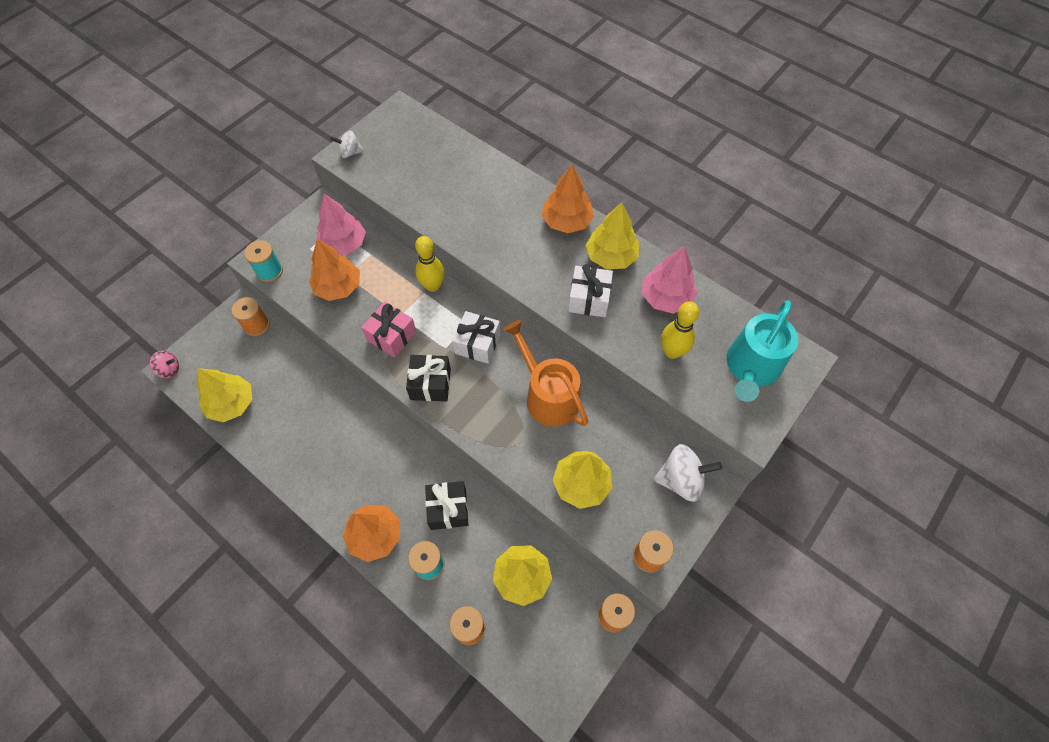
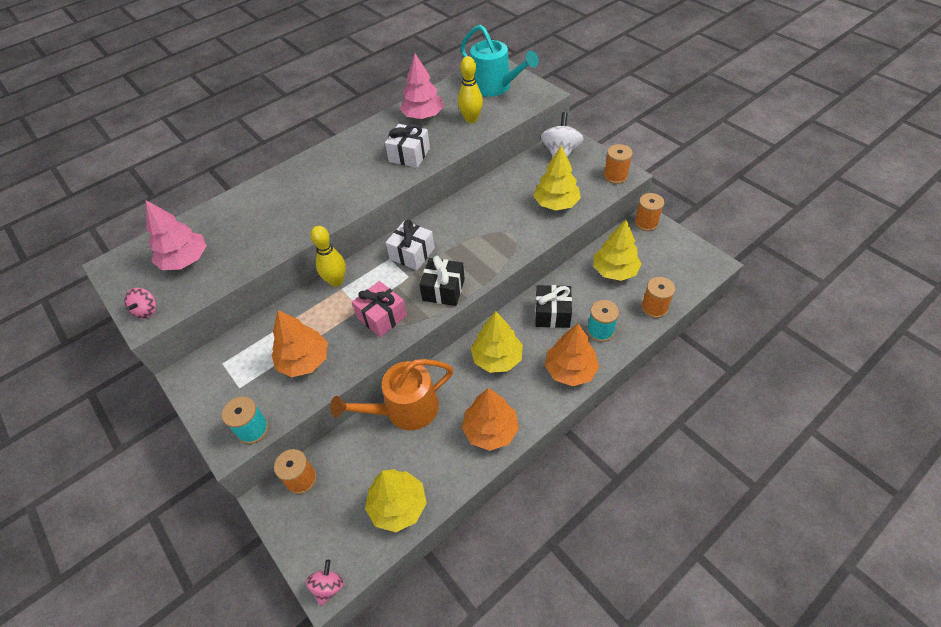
camera: 75 degrees left, 10 degrees down
(344, 244) = (250, 354): pink tree -> pink tree (185, 260)
(350, 153) = (147, 311): white spinning top -> pink spinning top
(548, 395) = (476, 214): orange watering can -> orange watering can (405, 409)
(567, 221) = (325, 159): orange tree -> orange tree (490, 430)
(611, 257) = (373, 139): yellow tree -> yellow tree (497, 358)

